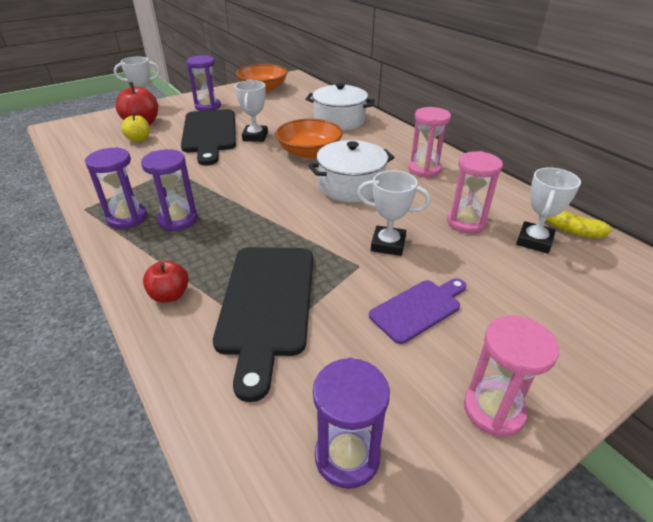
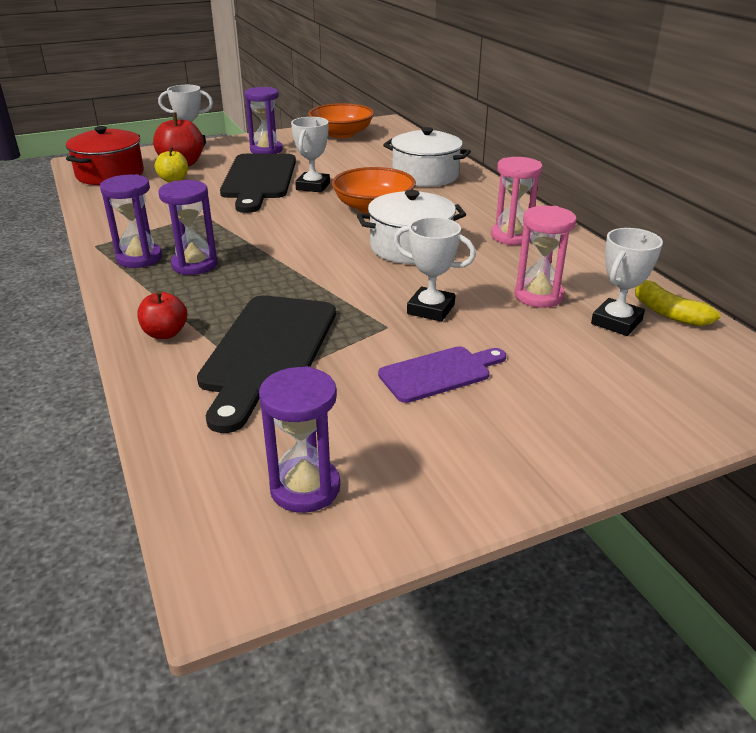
camera: 10 degrees right, 5 degrees down
(82, 137) = (110, 174): none -> red pot
(493, 410) = (483, 470): pink hourglass -> none

